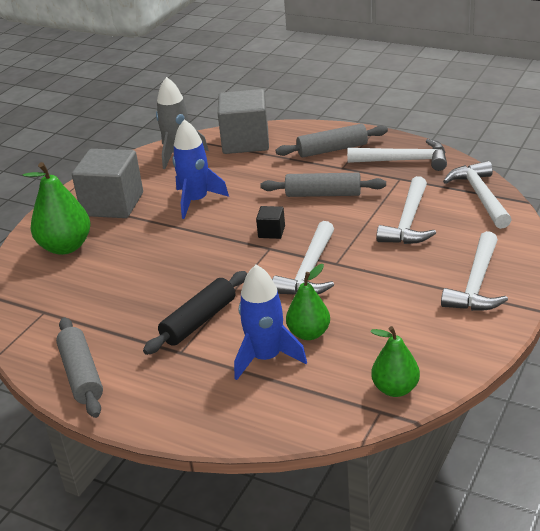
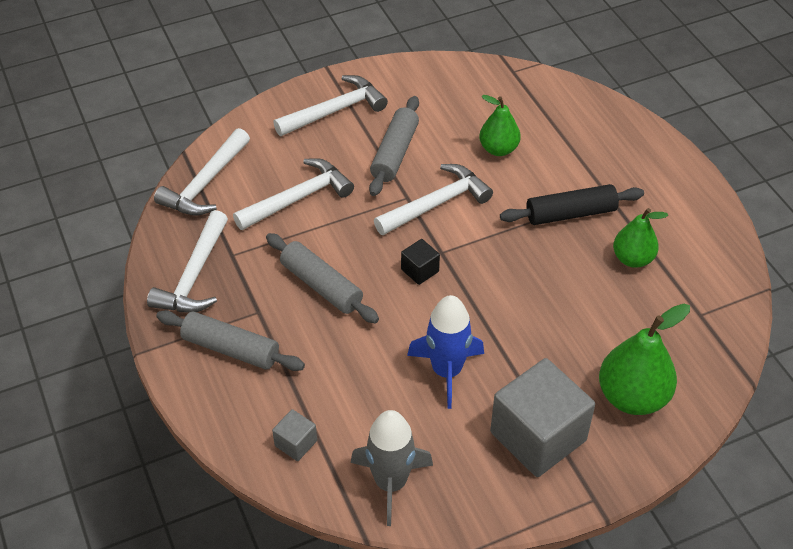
camera: 145 degrees left, 15 degrees up
(81, 375) = (701, 223): grey rolling pin -> grey rolling pin (395, 153)
(245, 142) = (296, 443): grey cube -> grey cube, size x0.44
(266, 358) = (548, 150): blue rocket -> none
(395, 389) = (487, 77): green pear -> green pear (632, 259)
(404, 160) = (194, 275): white hammer -> white hammer turned 120 degrees counterclockwise

